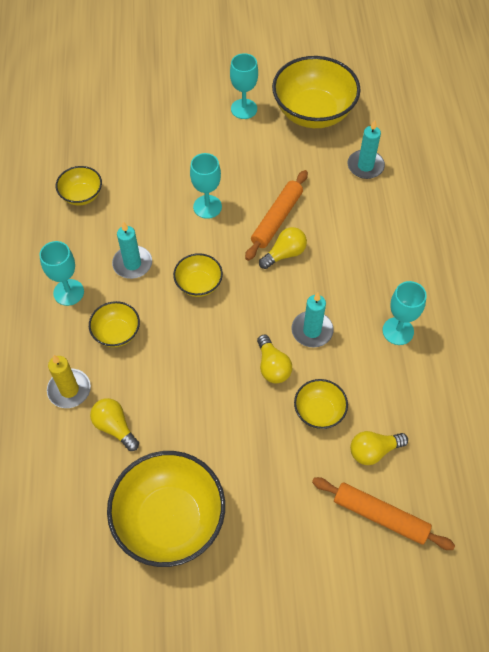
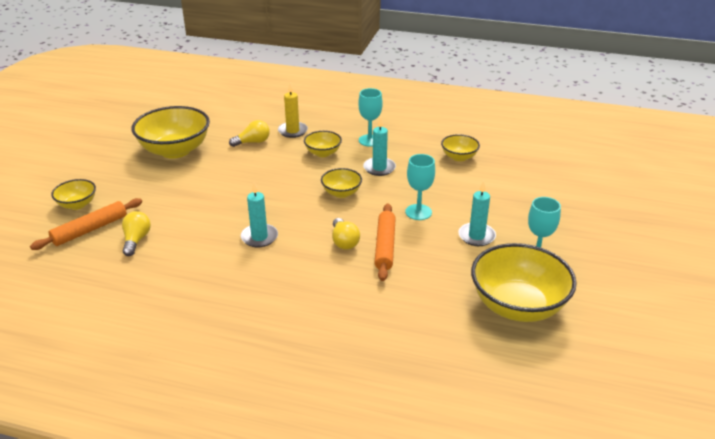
camera: 110 degrees right, 25 degrees down
(272, 366) = (244, 211): yellow light bulb -> none
(277, 219) = (385, 246): orange rolling pin -> orange rolling pin turned 45 degrees clockwise
(319, 411) = (189, 223): yellow bowl -> yellow bowl (77, 204)
(365, 166) = (424, 323): turquoise candle -> turquoise candle (476, 236)
(398, 331) = (222, 285): turquoise goblet -> none

